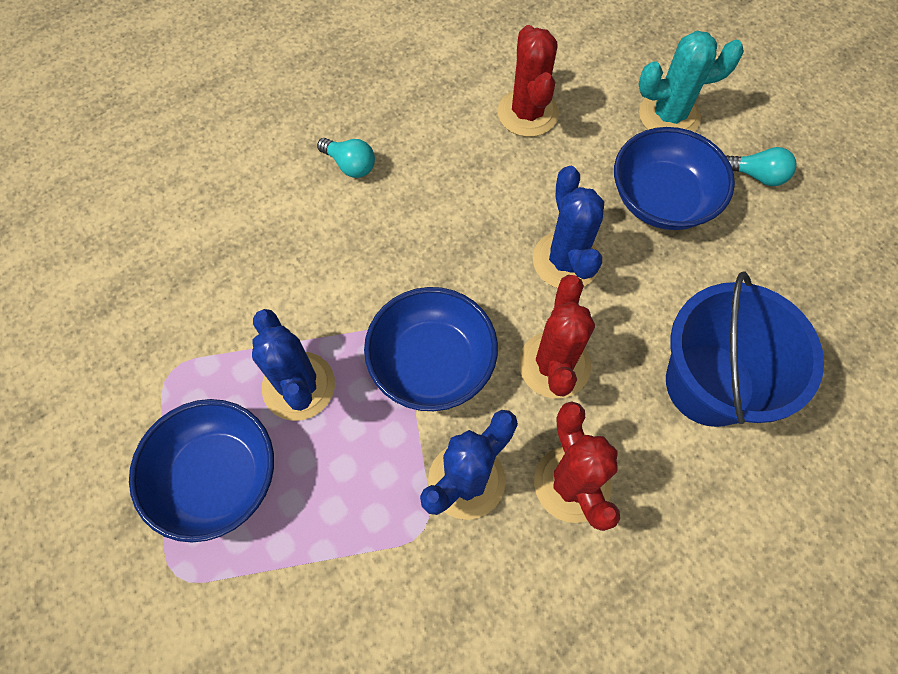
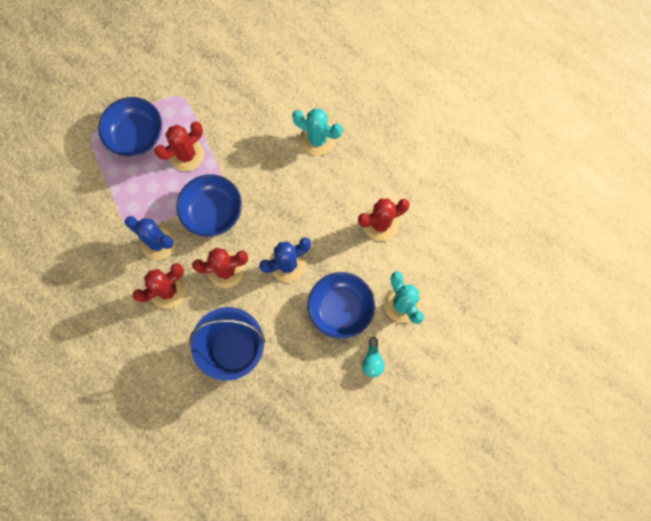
camera: 75 degrees right, 10 degrees up
(298, 386) = (186, 155): blue cactus -> red cactus
(350, 165) = (317, 139): turquoise light bulb -> turquoise cactus

